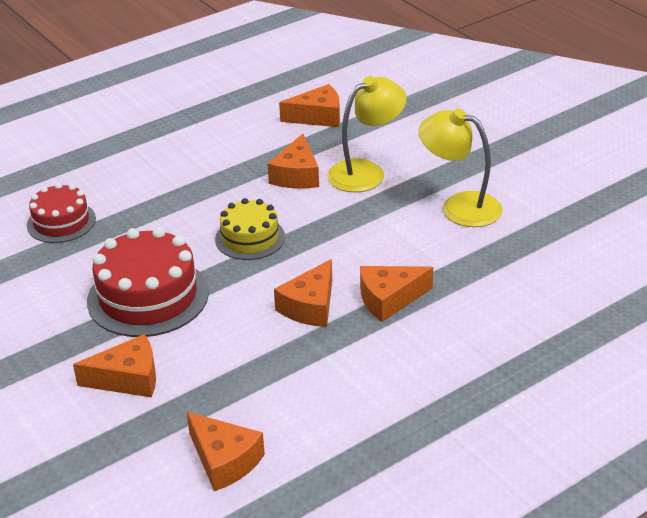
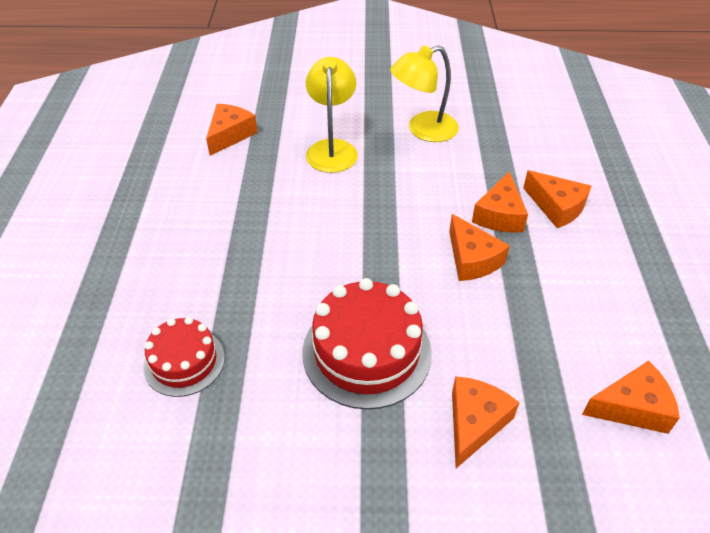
camera: 55 degrees left, 10 degrees up
(250, 238) = (349, 249): yellow cake -> none
(297, 175) = (294, 183): orange cheese -> orange cheese (556, 207)

